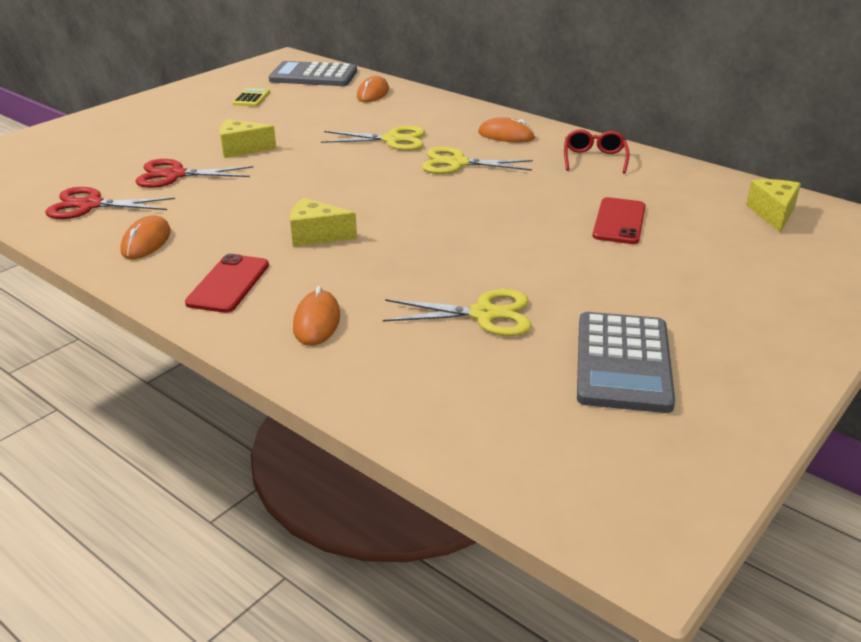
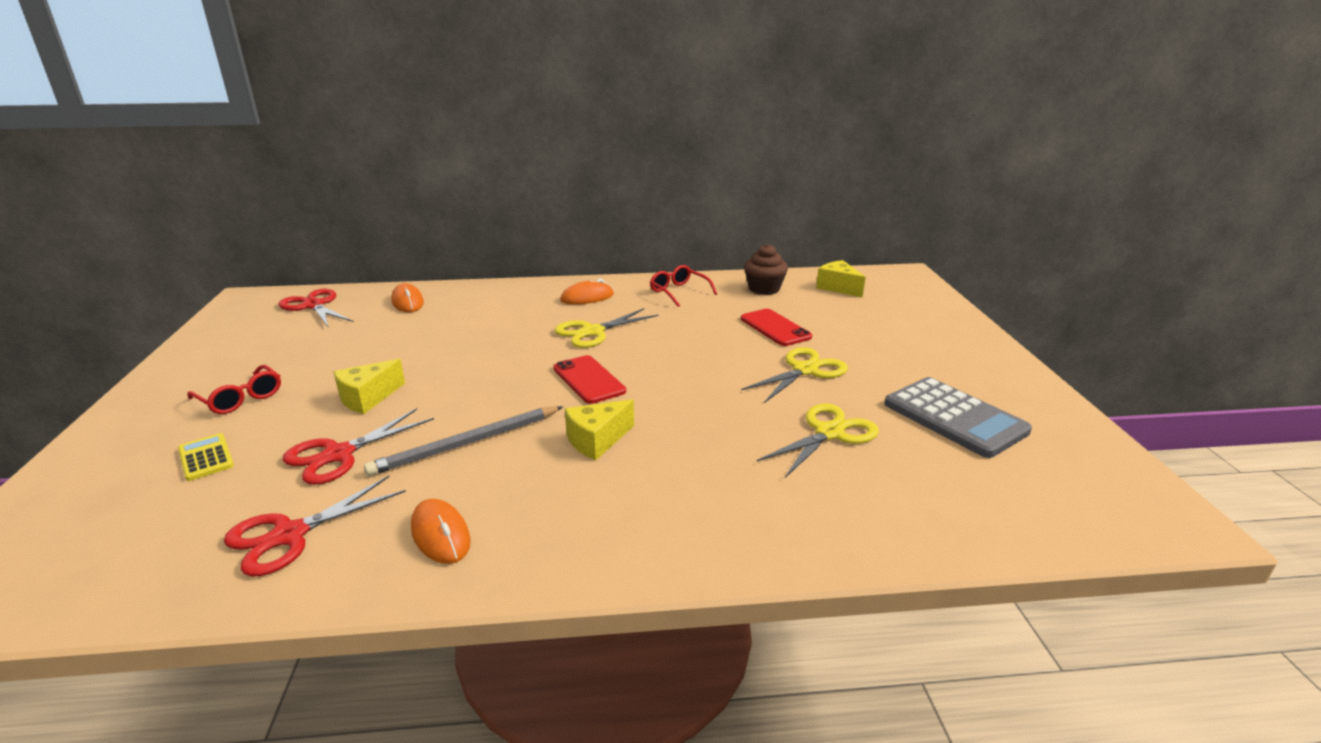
camera: 45 degrees left, 5 degrees down
(184, 122) = (240, 398): none -> red glasses
(228, 284) = (606, 524): red phone -> red phone (589, 380)
(243, 200) = (466, 443): none -> grey pencil
(251, 98) = (281, 347): yellow calculator -> yellow calculator (206, 458)
(313, 76) = (314, 305): grey calculator -> red scissors
(317, 322) = (740, 510): orange mouse -> none
(393, 140) = (503, 334): yellow scissors -> yellow scissors (805, 370)
(685, 186) = (764, 289): none -> brown cupcake

